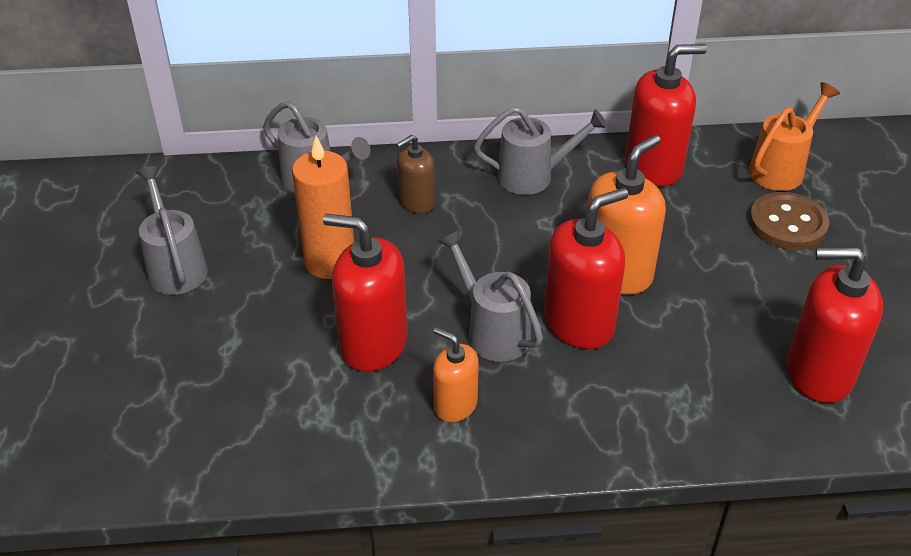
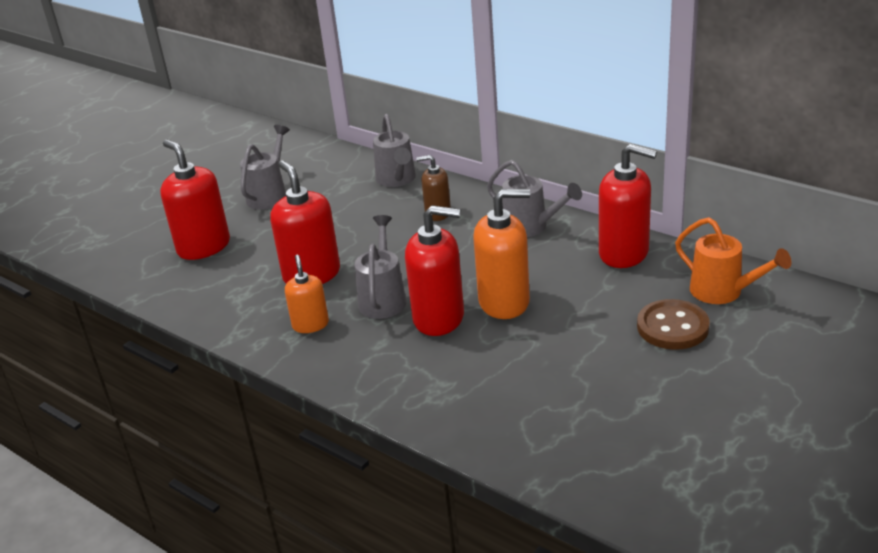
camera: 45 degrees right, 10 degrees down
(330, 262) = (346, 225): orange candle -> none
(781, 169) = (723, 292): orange watering can -> orange watering can turned 45 degrees clockwise
(818, 373) = (553, 421): red soap dispenser -> red soap dispenser (203, 247)

